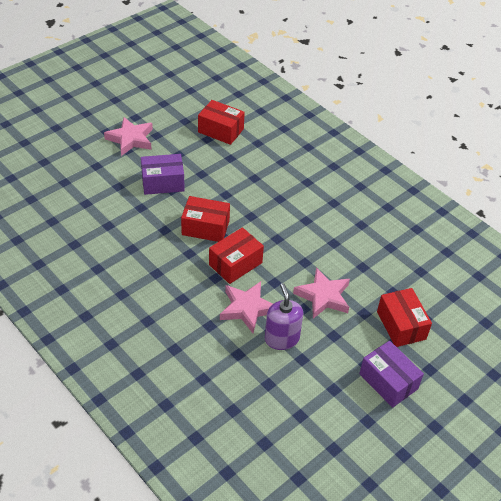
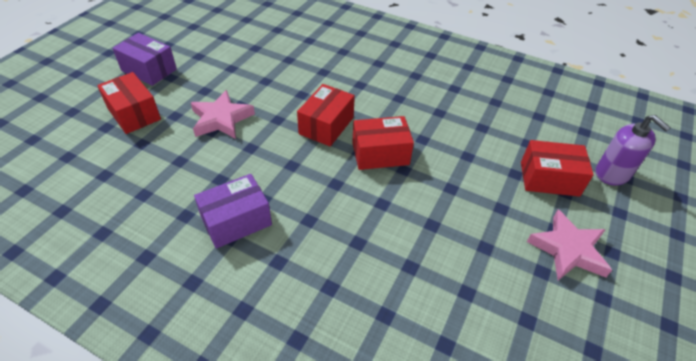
camera: 160 degrees right, 0 degrees up
(163, 182) = (469, 194): purple box -> purple box (236, 221)
(221, 130) = (458, 319): red box -> red box (549, 179)
(247, 308) = (295, 91): pink star -> none
(282, 338) = (254, 77): purple soap dispenser -> purple soap dispenser (612, 173)

